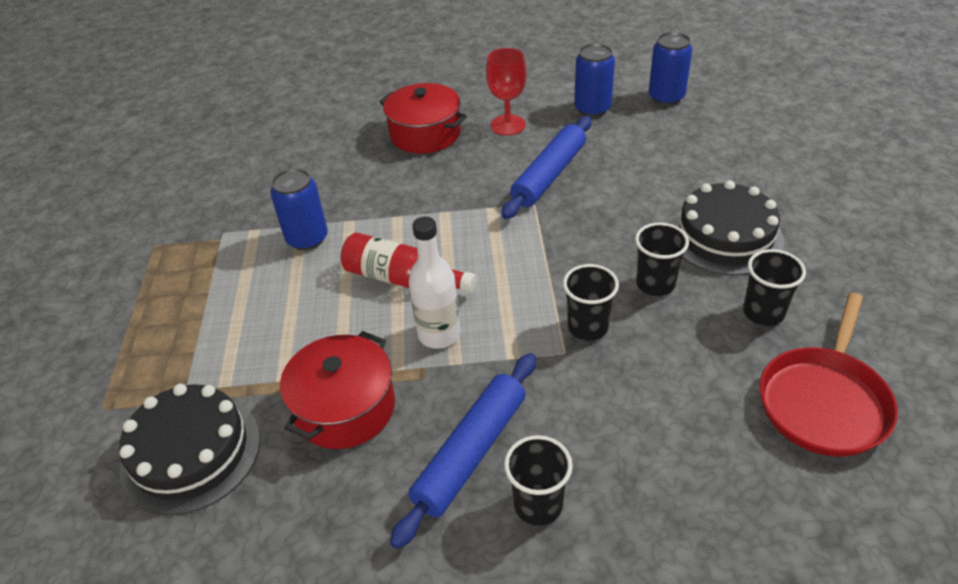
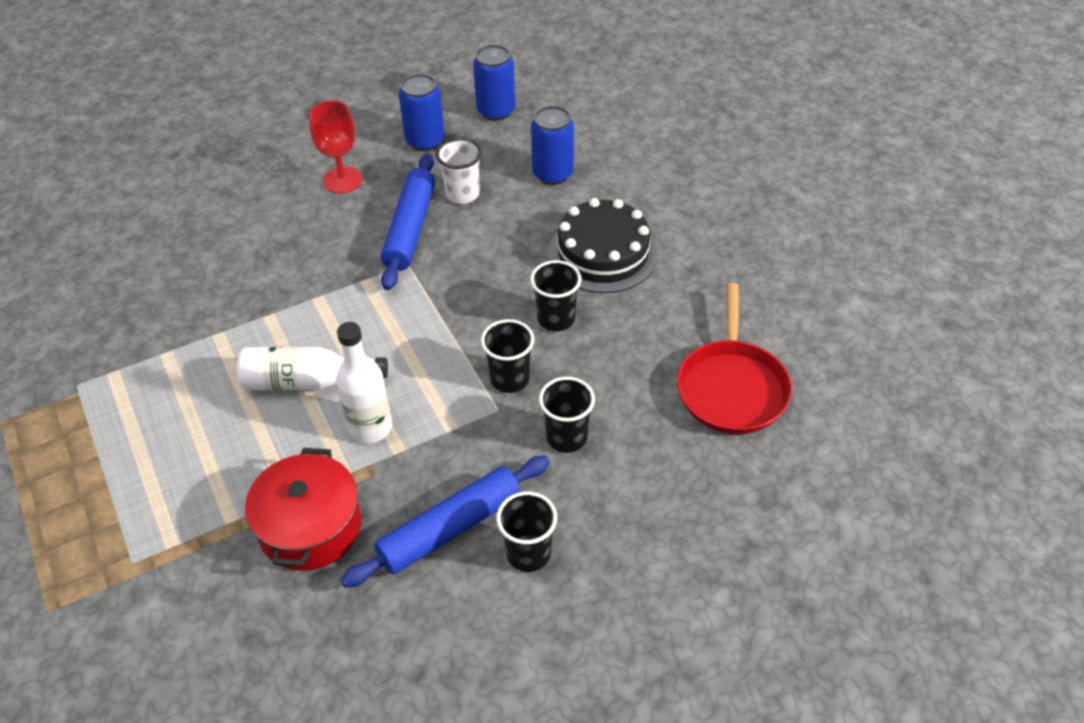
camera: 25 degrees left, 5 degrees up
(191, 452) = (174, 620): black cake -> none
(307, 239) = (180, 366): blue can -> blue can (553, 174)
(402, 279) = (306, 382): red bottle -> white bottle
(425, 134) = (255, 211): red pot -> none
(471, 453) = (450, 529): blue rolling pin -> blue rolling pin turned 45 degrees clockwise
(608, 157) = (462, 194): none -> white cup
(763, 313) = (659, 320): black cup -> black cup (566, 437)

